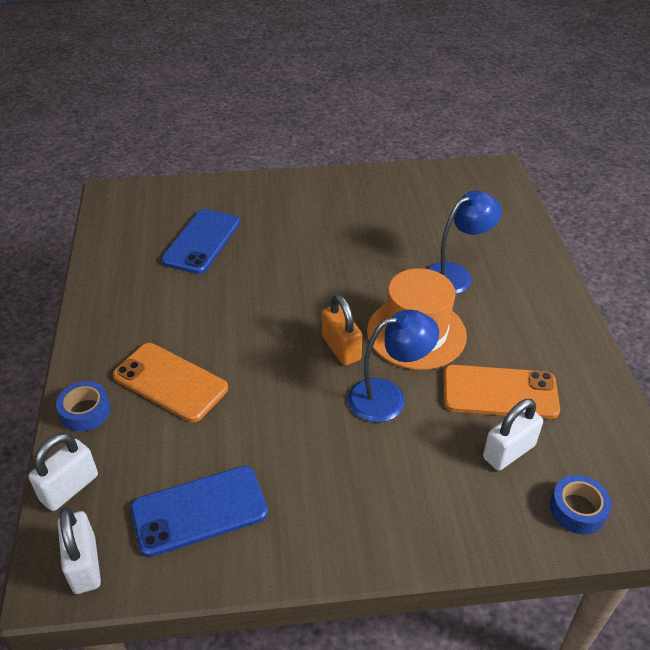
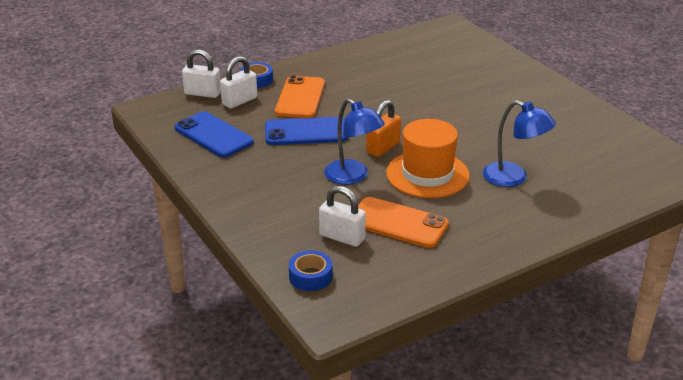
camera: 65 degrees right, 10 degrees down
(84, 565) = (159, 113): white padlock -> white padlock (239, 101)
(202, 241) = (437, 69): blue phone -> blue phone (306, 132)
(500, 392) = (398, 223): orange phone -> orange phone turned 45 degrees counterclockwise

